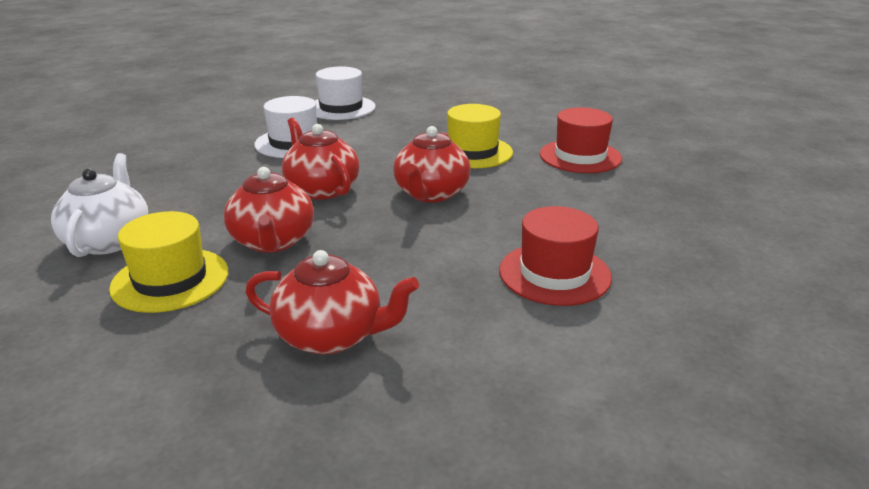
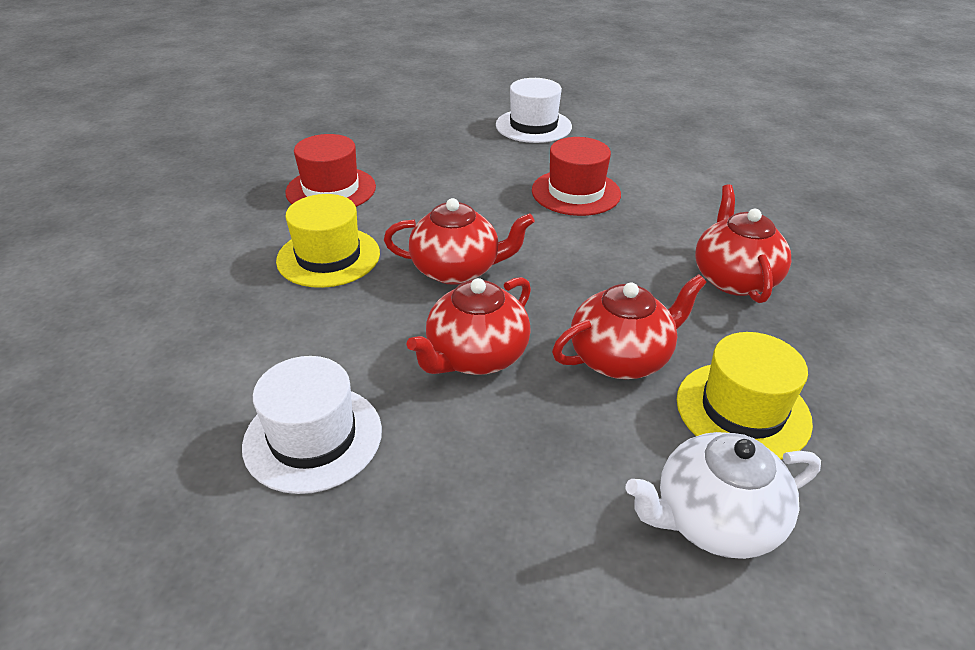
camera: 105 degrees left, 10 degrees up
(341, 108) = (125, 426): white hat -> white hat (533, 126)

